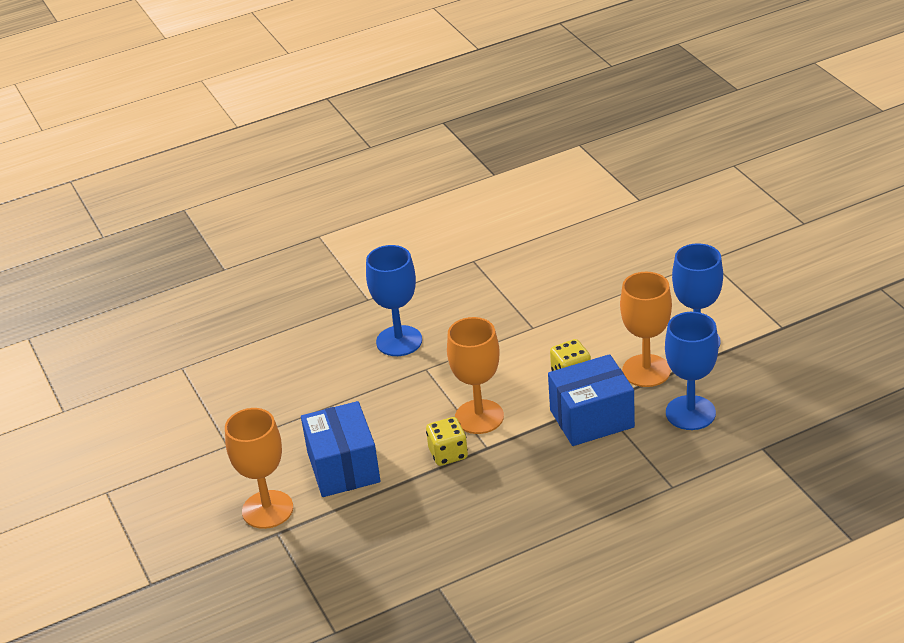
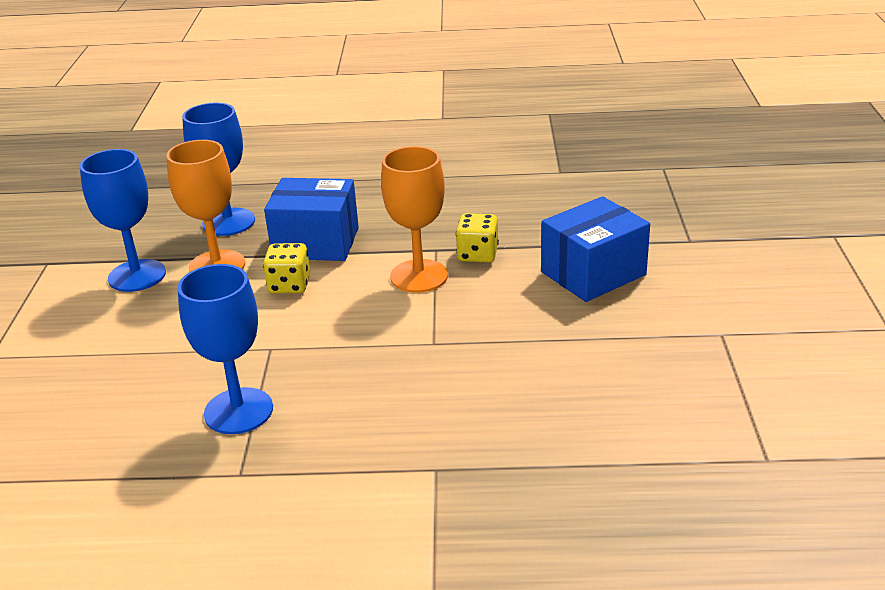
camera: 155 degrees left, 5 degrees down
(267, 509) = (693, 260): orange goblet -> none
(343, 467) = (593, 273): blue box -> blue box turned 45 degrees clockwise
(399, 341) = (438, 388): blue goblet -> blue goblet (238, 411)

